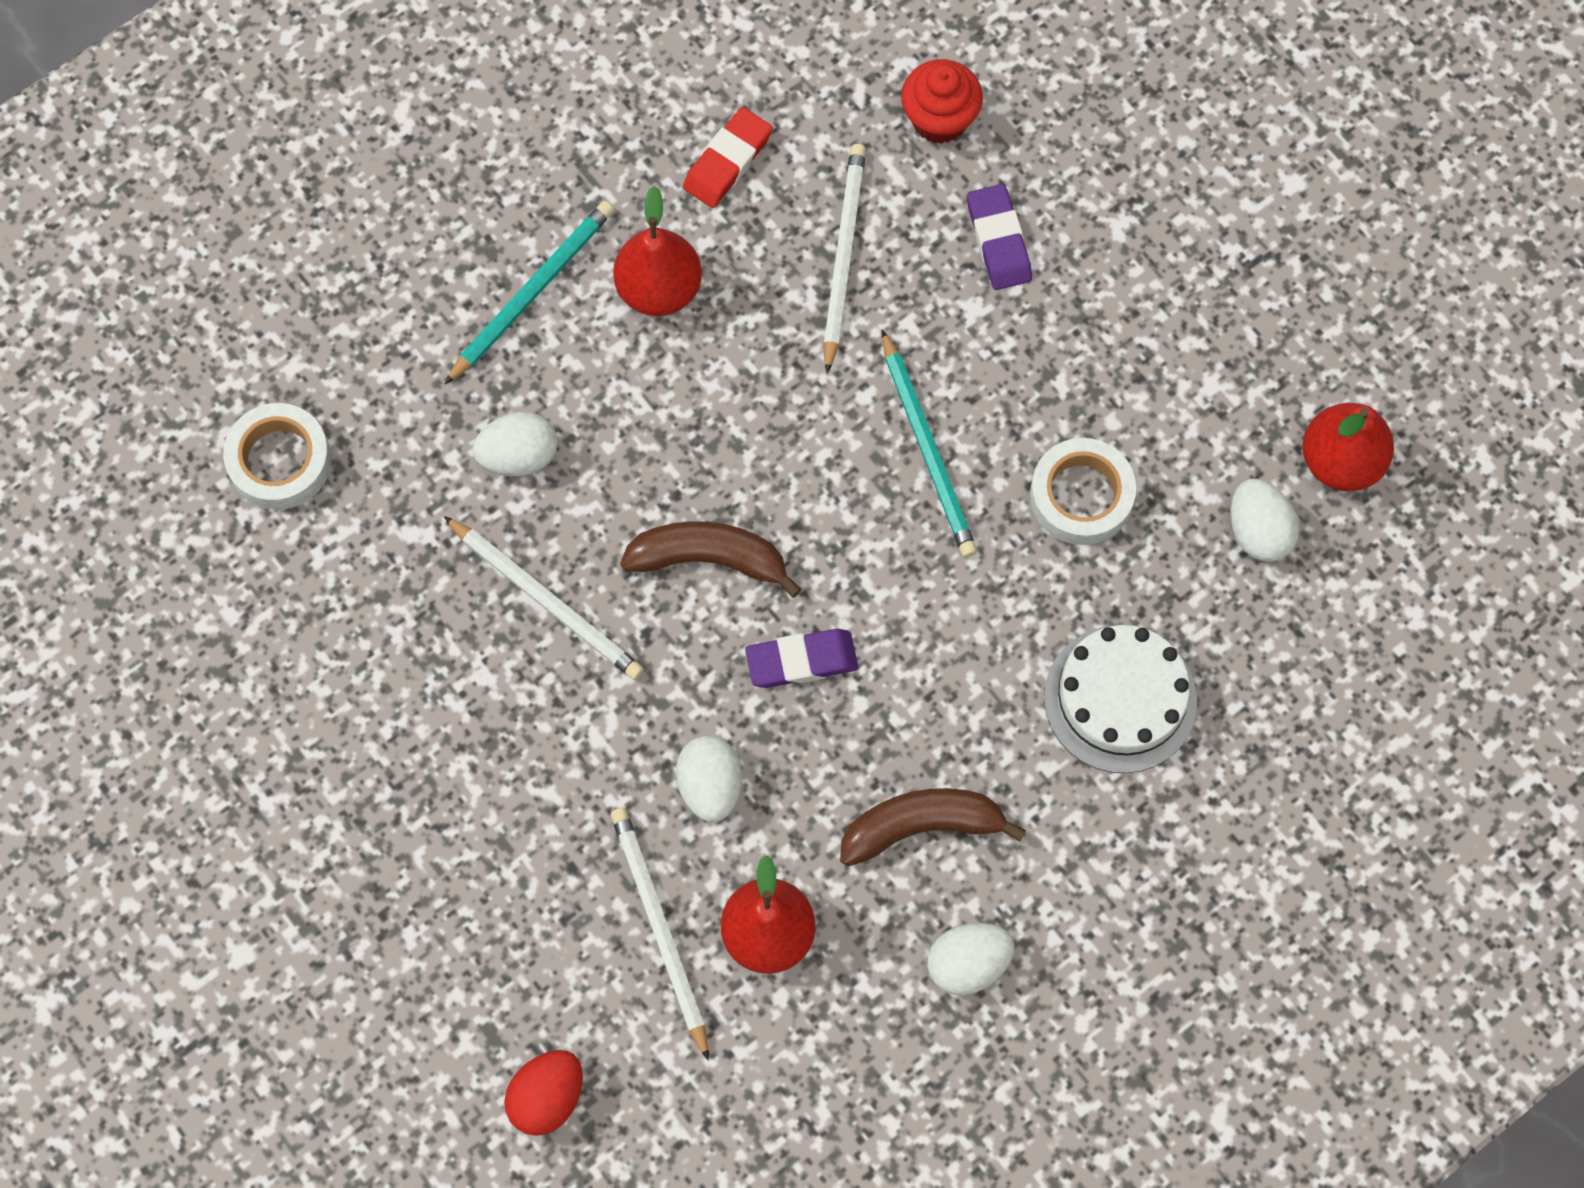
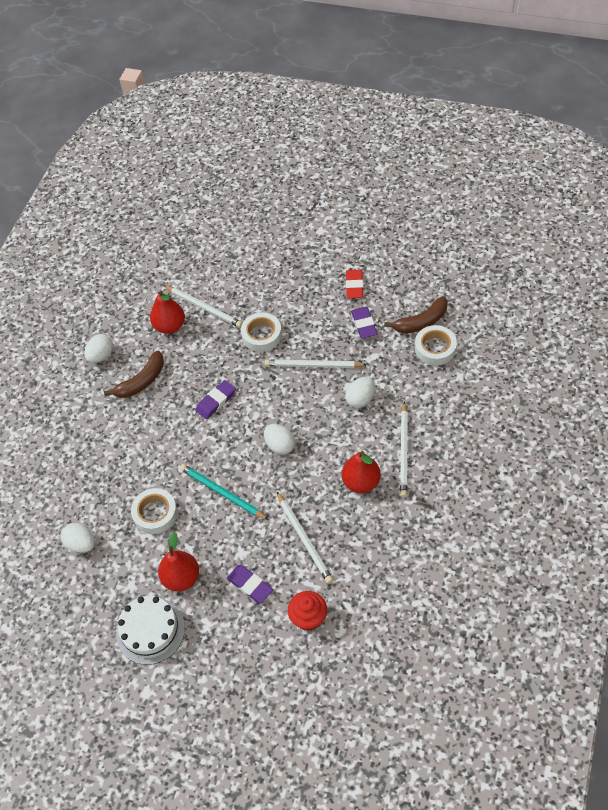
camera: 150 degrees right, 15 degrees down
(365, 623) = (364, 324): none -> purple eraser
(532, 292) = (404, 451): turquoise pencil -> white pencil
(547, 1097) = (204, 253): red egg -> none
(591, 757) = (261, 335): none -> white tape
(709, 559) = (270, 410): brown banana -> brown banana (421, 322)
(710, 786) = (218, 350): white egg -> white egg (280, 445)
(728, 161) = (376, 544): red eraser -> red eraser (354, 286)
(1120, 699) = (99, 458): white cake -> white cake (150, 630)
(1340, 461) = (64, 590): red pear -> red pear (181, 578)

